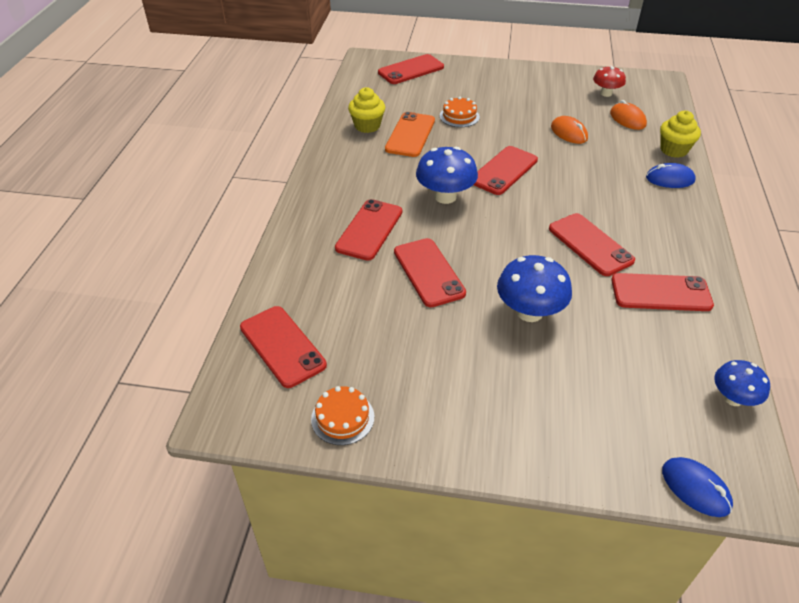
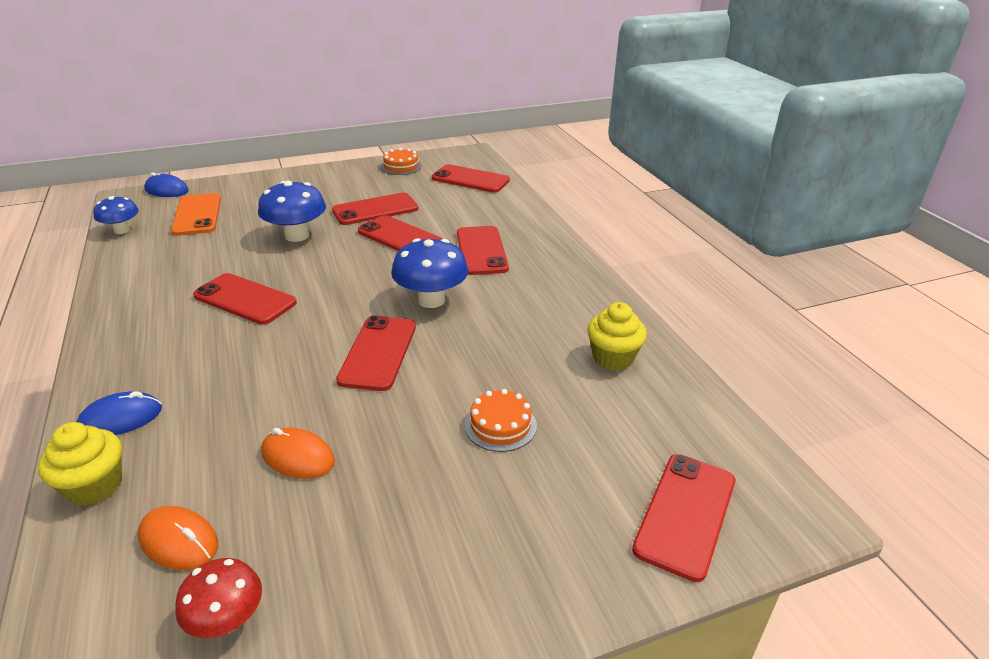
camera: 150 degrees right, 10 degrees down
(410, 135) = (542, 364): orange phone -> orange phone (197, 215)
(660, 293) = (168, 278): red phone -> red phone (375, 210)

